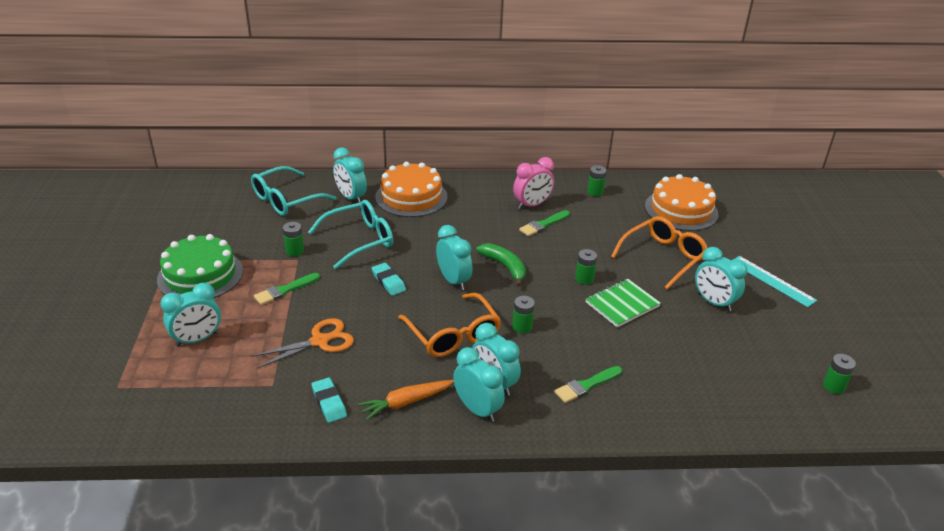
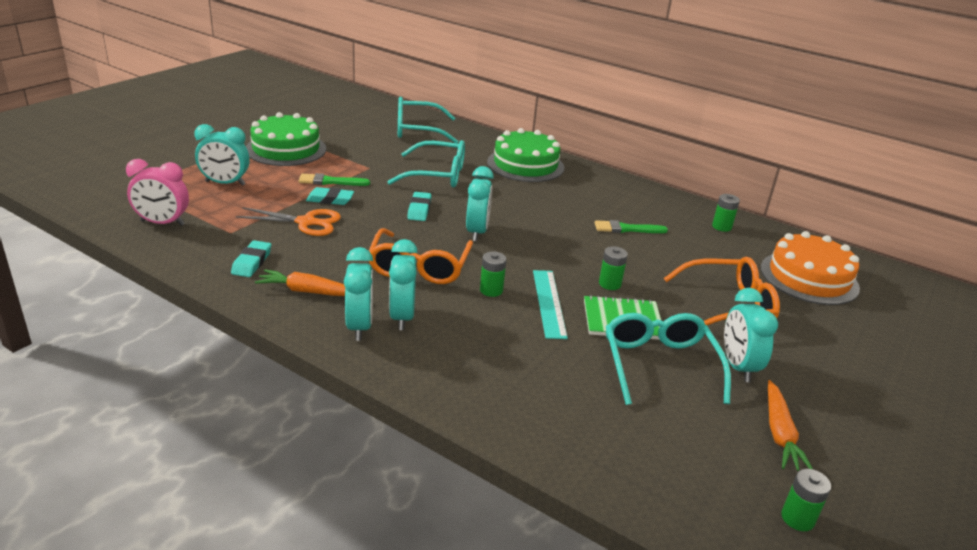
camera: 35 degrees right, 5 degrees down
(295, 251) = (375, 162): green battery -> none
(309, 309) = (330, 200): none -> turquoise eraser
(351, 197) = (472, 147): turquoise clock -> none
(411, 197) = (525, 165): orange cake -> green cake
(505, 267) = (540, 242): green banana -> none
(532, 205) = (636, 211): pink clock -> pink clock (162, 223)
(586, 385) = (488, 362): green brush -> none
(676, 326) = (659, 365): none -> turquoise glasses
(772, 281) = (848, 383): turquoise ruler -> turquoise ruler (549, 303)
(776, 337) = (779, 433): none -> orange carrot

